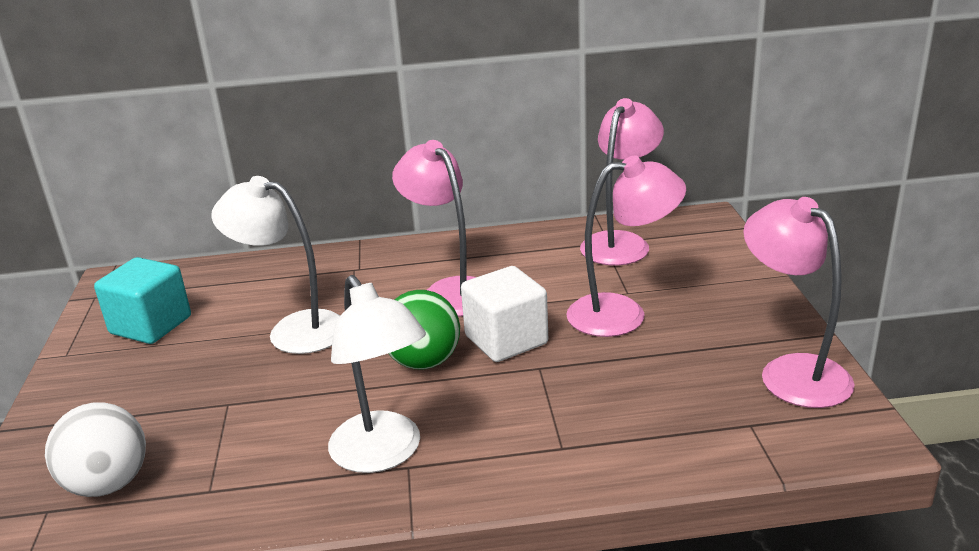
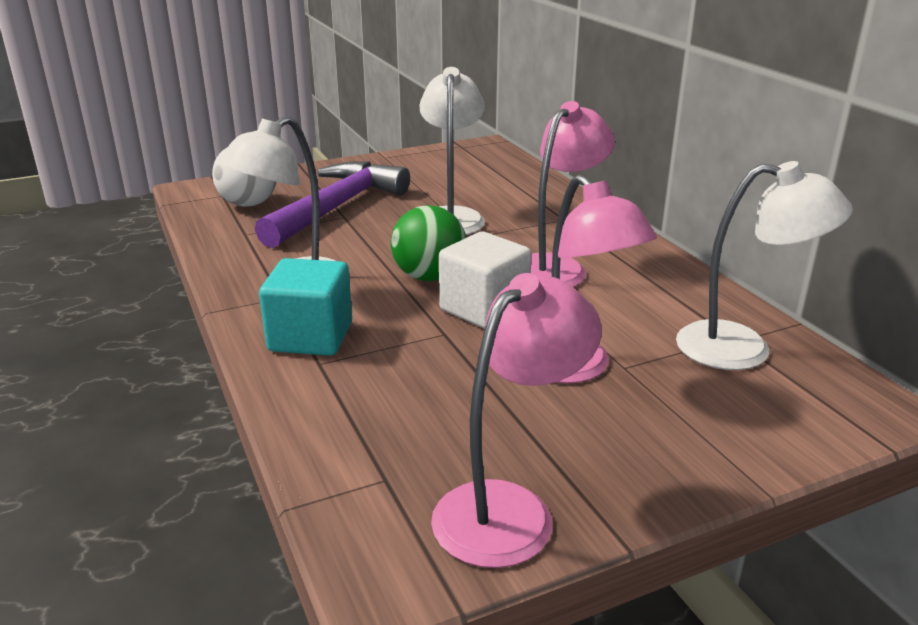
camera: 70 degrees right, 0 degrees up
(151, 325) = (432, 170): turquoise cube -> turquoise cube (311, 337)
(195, 407) = (336, 208): none -> purple hammer
(620, 242) = (743, 348): pink lamp -> white lamp

